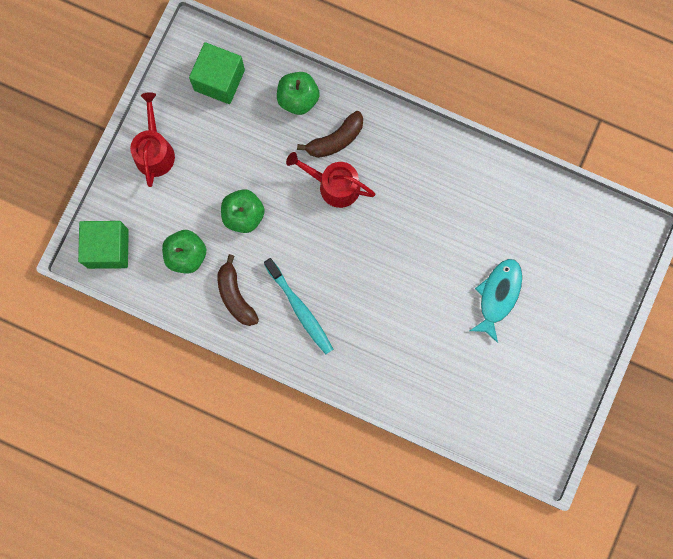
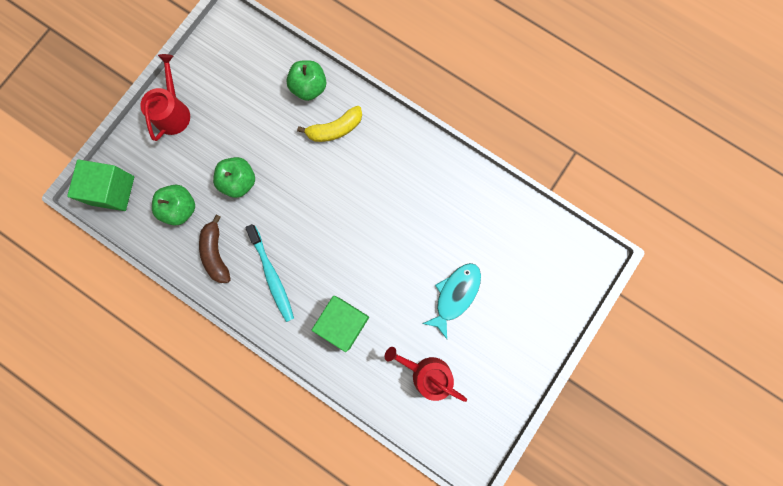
camera: 10 degrees right, 0 degrees up
(219, 80) = (243, 60): green cube -> green cube (343, 323)
(334, 185) = (325, 169): red watering can -> red watering can (427, 374)
(335, 140) = (335, 129): brown banana -> yellow banana

